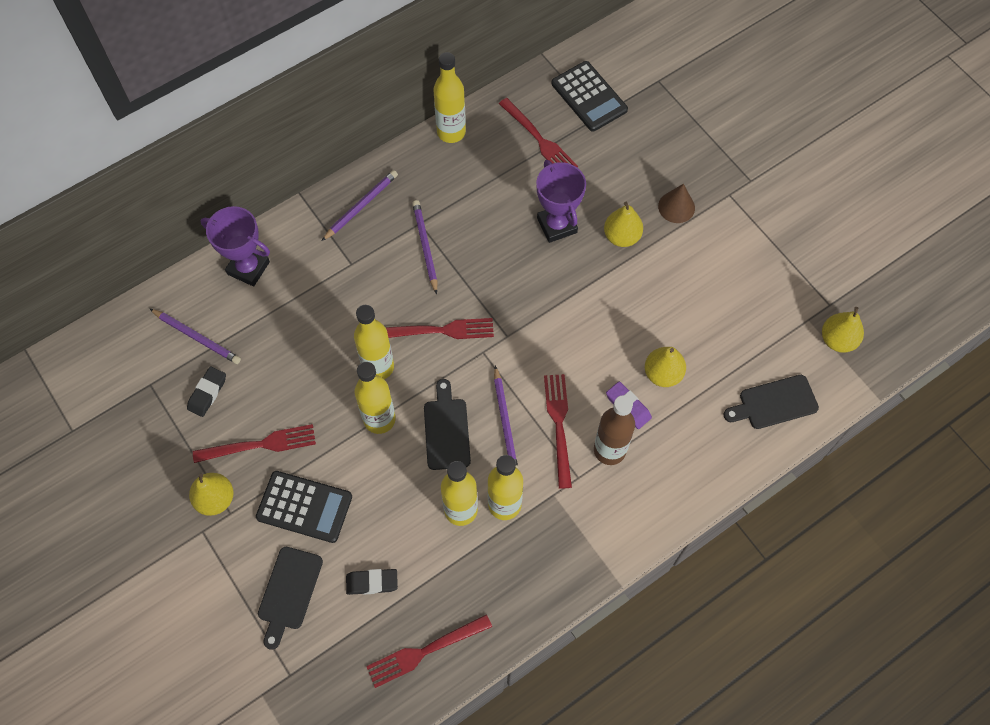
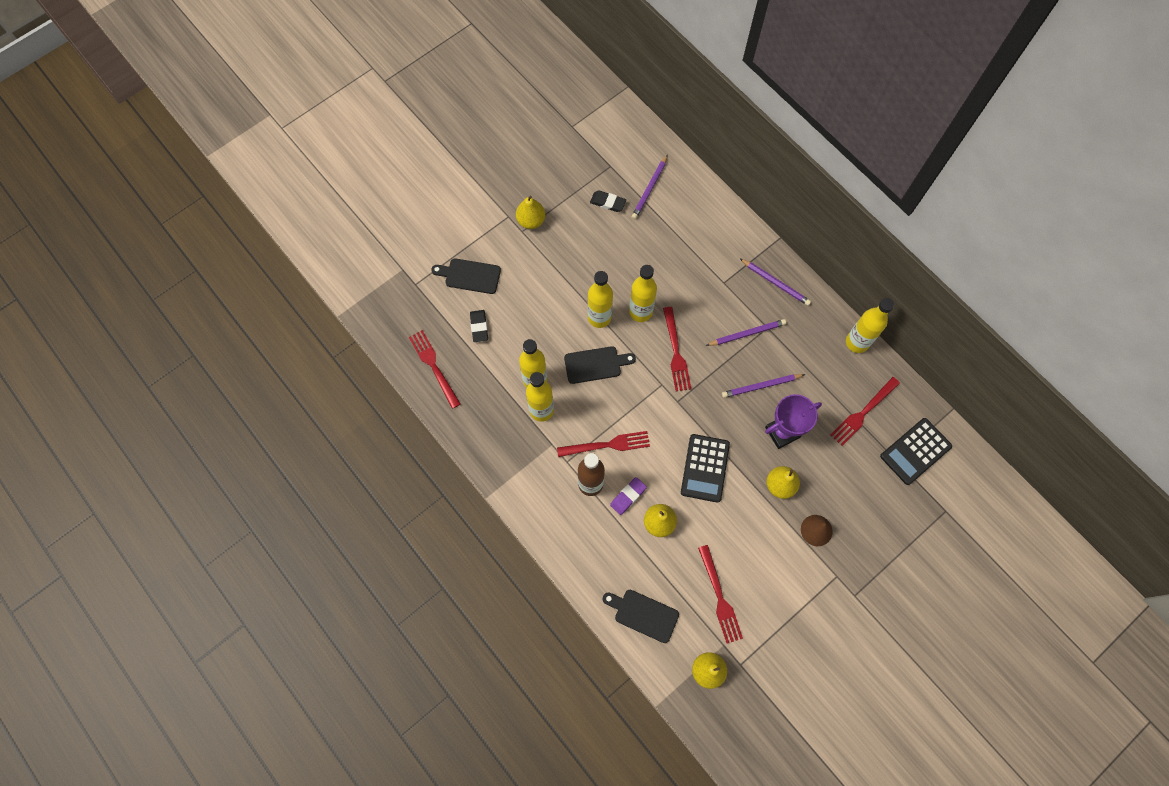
camera: 85 degrees right, 5 degrees up
(248, 268) = (710, 213): purple trophy -> none
(260, 444) = (573, 242): red fork -> red fork (720, 597)
(304, 507) = (530, 277): black calculator -> black calculator (705, 468)
(505, 421) = (606, 405): purple pencil -> purple pencil (761, 386)
(774, 403) = (643, 614): black cutting board -> black cutting board turned 45 degrees counterclockwise

